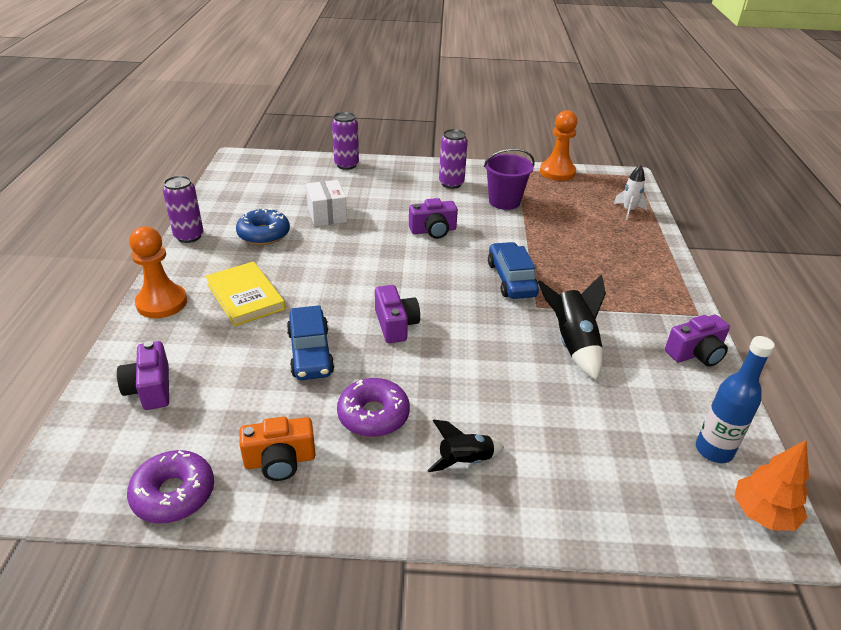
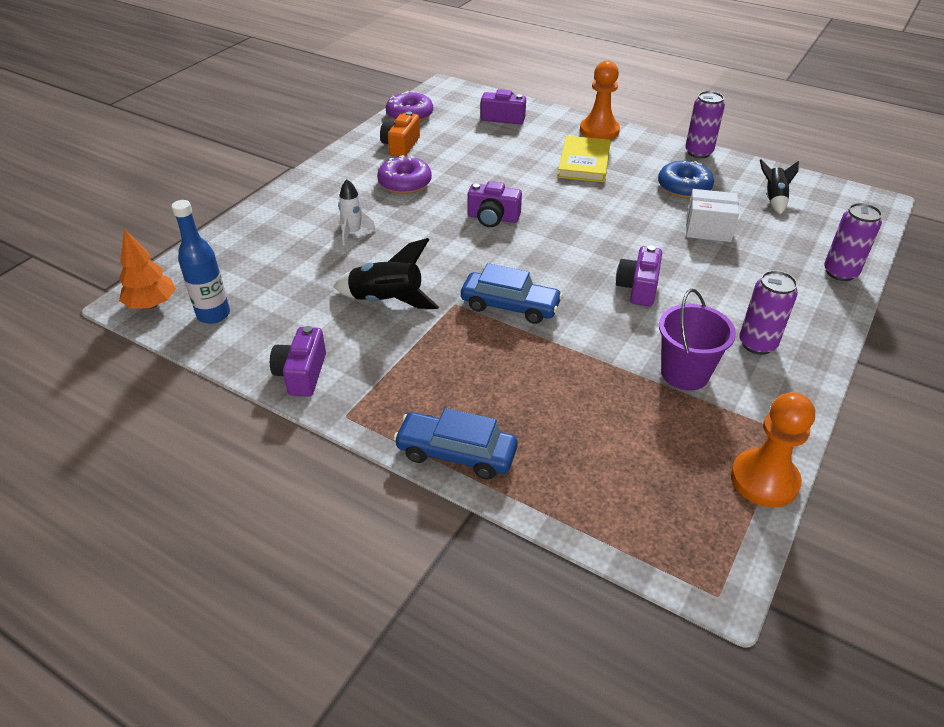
camera: 120 degrees right, 5 degrees up
(245, 296) = (584, 162): yellow book -> yellow book turned 75 degrees counterclockwise
(310, 352) = (491, 174): blue car -> blue car (456, 453)
(465, 461) = (331, 204): black rocket -> black rocket (774, 199)
(628, 211) = (599, 499): white rocket -> white rocket (353, 233)

